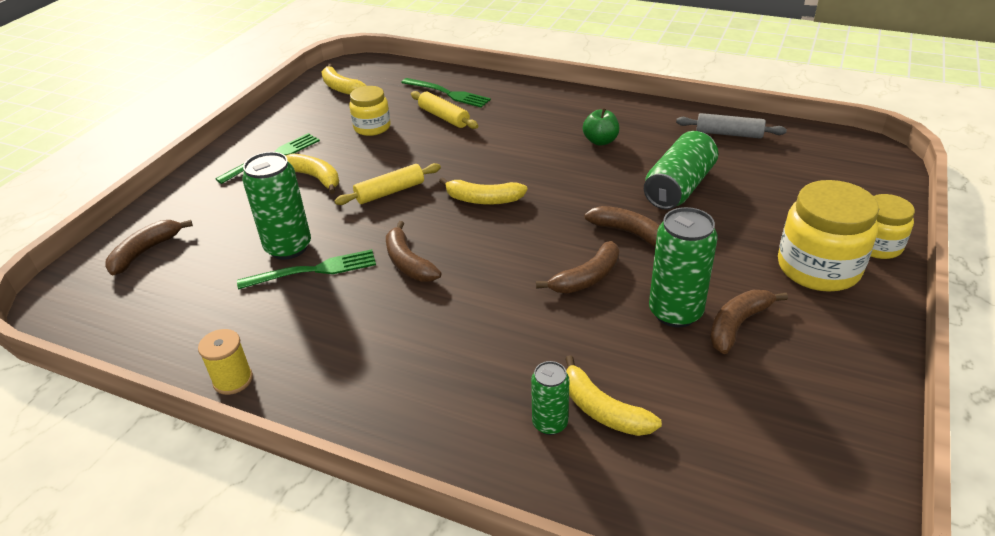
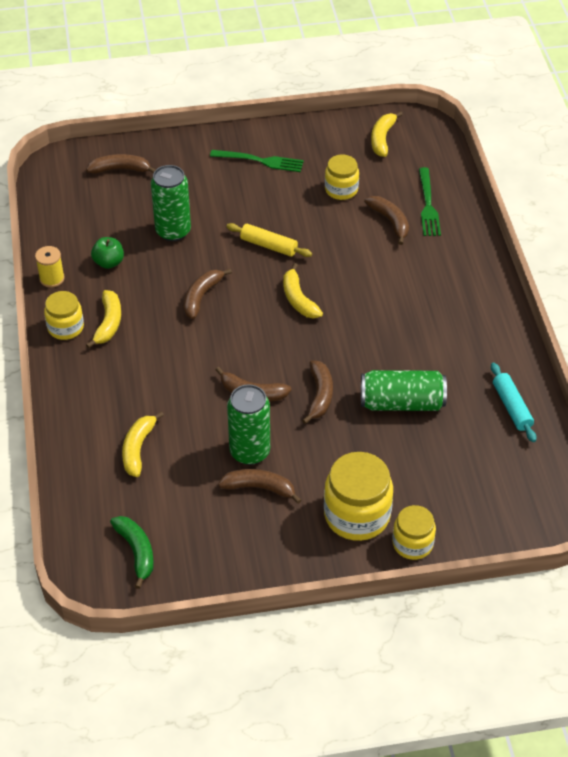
camera: 55 degrees right, 10 degrees up
(313, 270) = (161, 256): green fork -> none
(315, 178) = (254, 198): yellow banana -> yellow banana (108, 323)
(330, 400) = (65, 327): none -> yellow jar
(444, 117) = (390, 222): yellow rolling pin -> brown banana
(550, 423) = (112, 429): green can -> none
(600, 141) = (432, 330): green apple -> green apple (109, 262)
(728, 134) = (512, 407): grey rolling pin -> turquoise rolling pin
(789, 485) = (136, 551): none -> green banana

